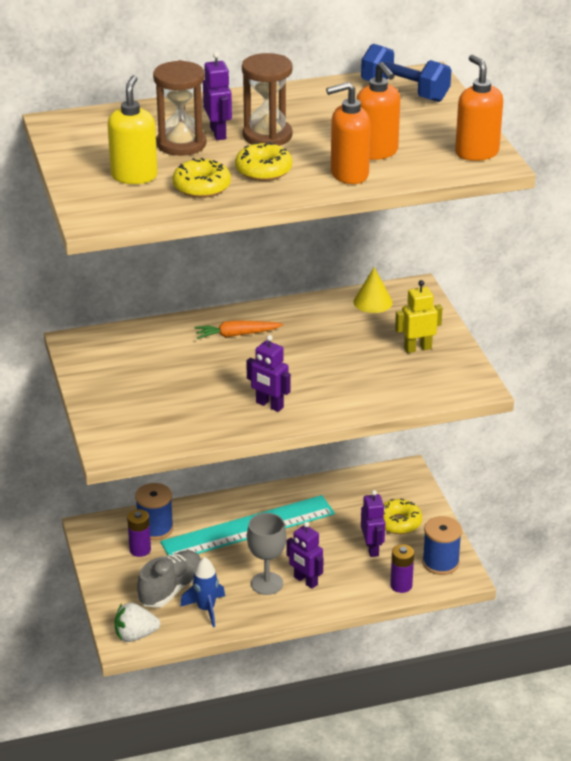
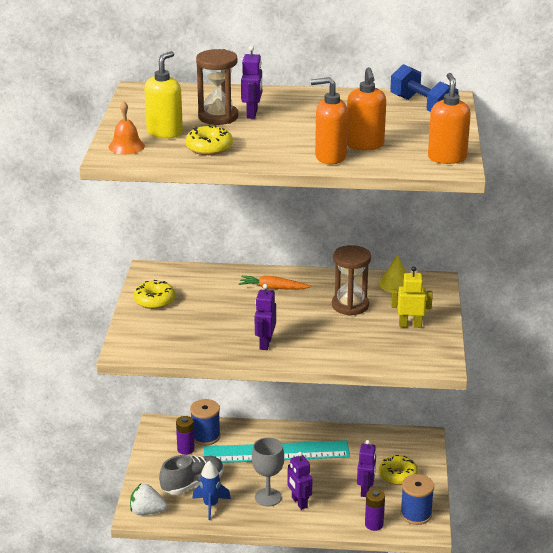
camera: 20 degrees right, 5 degrees down
(102, 202) = (126, 146): none -> orange bell
(263, 170) = (265, 144): yellow donut -> yellow donut (154, 300)
(267, 136) = (288, 121): brown hourglass -> brown hourglass (350, 305)
(269, 405) = (265, 343): purple robot -> purple robot turned 45 degrees clockwise

